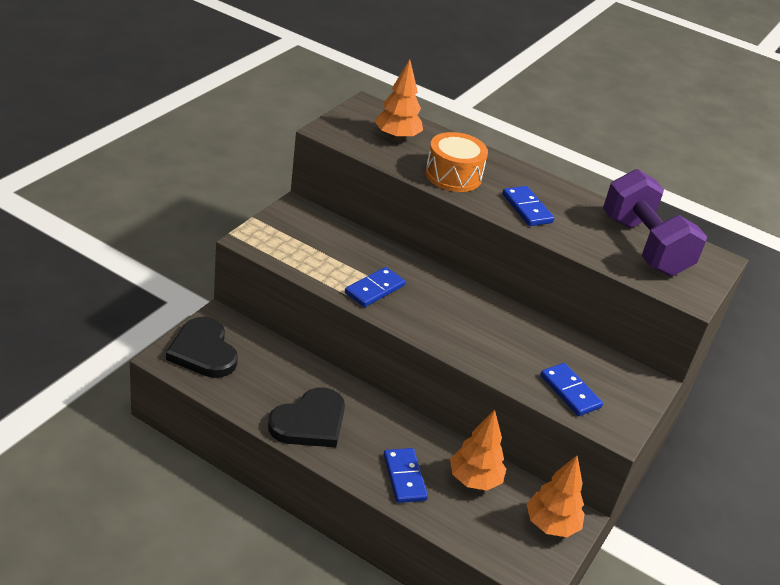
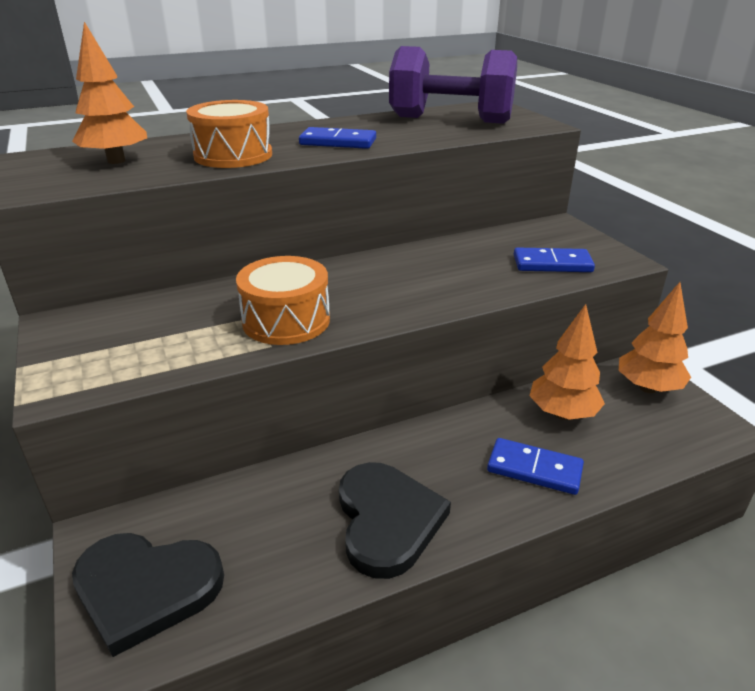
camera: 50 degrees left, 5 degrees down
(374, 289) = (286, 320): blue domino -> orange drum

